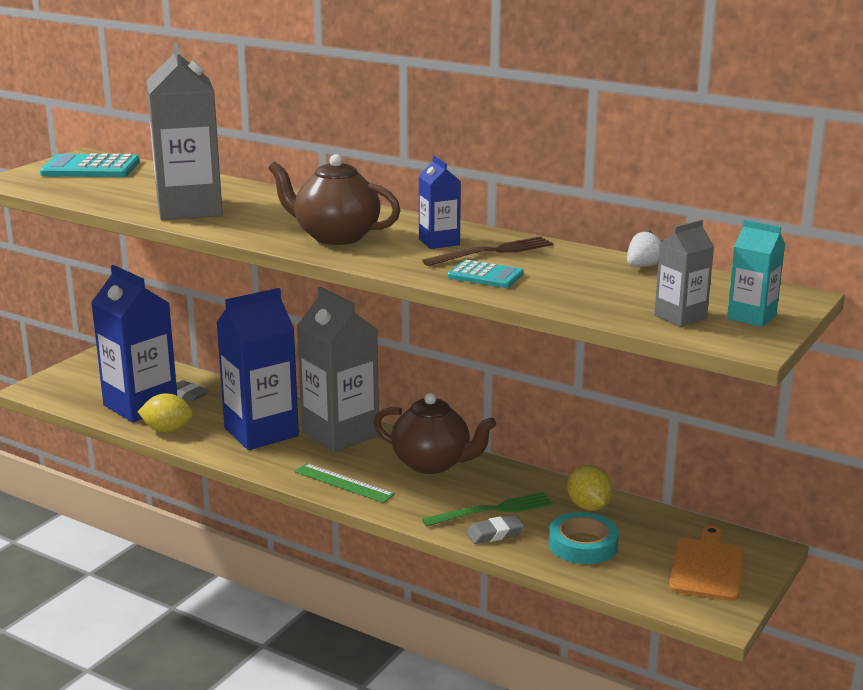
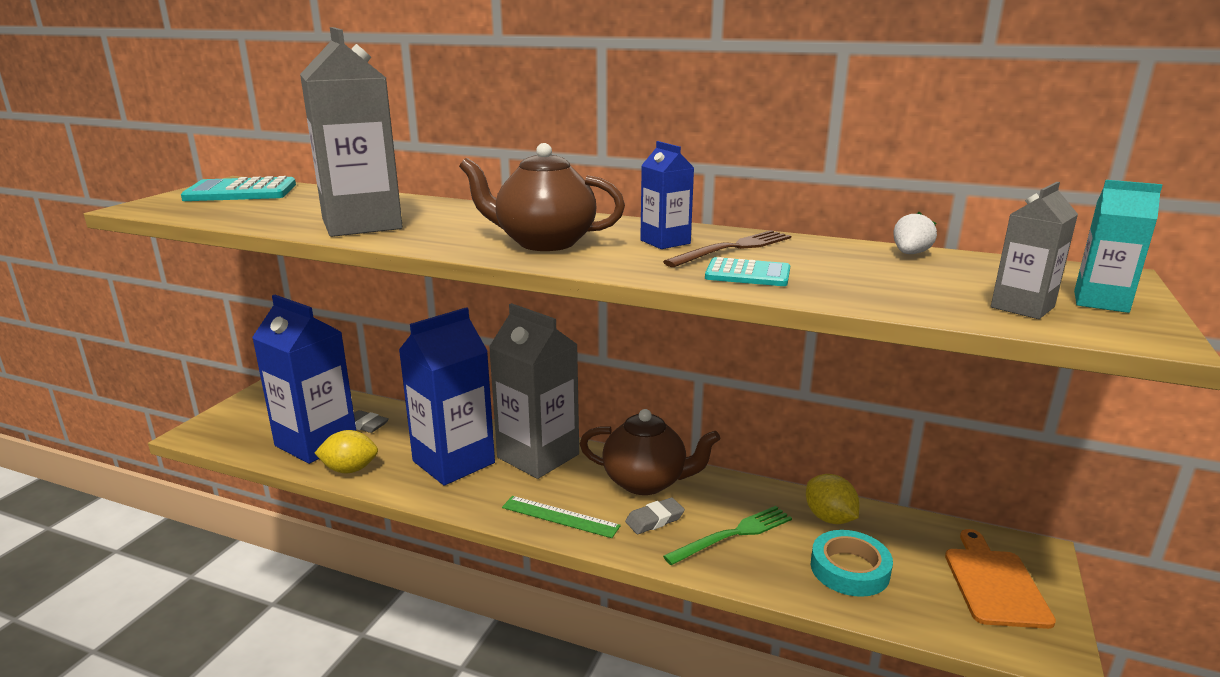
camera: 10 degrees left, 0 degrees up
(495, 533) = (749, 565): grey eraser -> grey eraser (654, 519)

